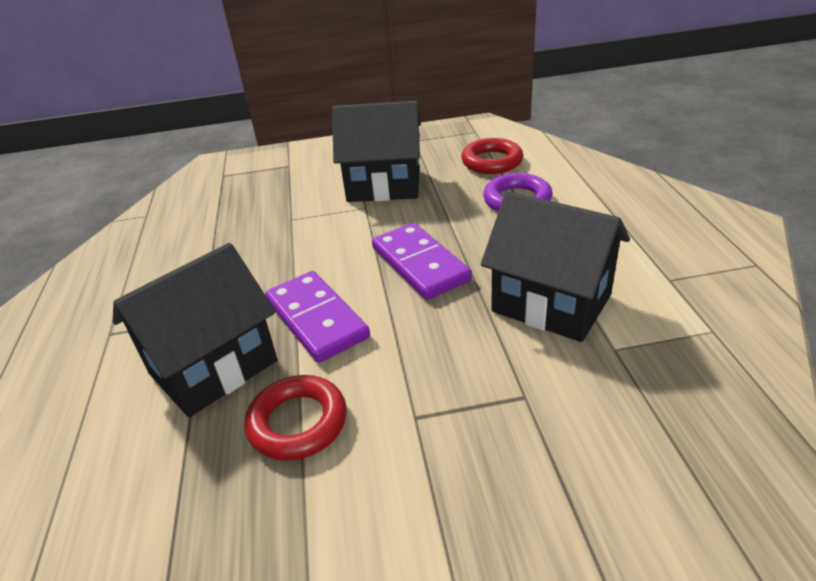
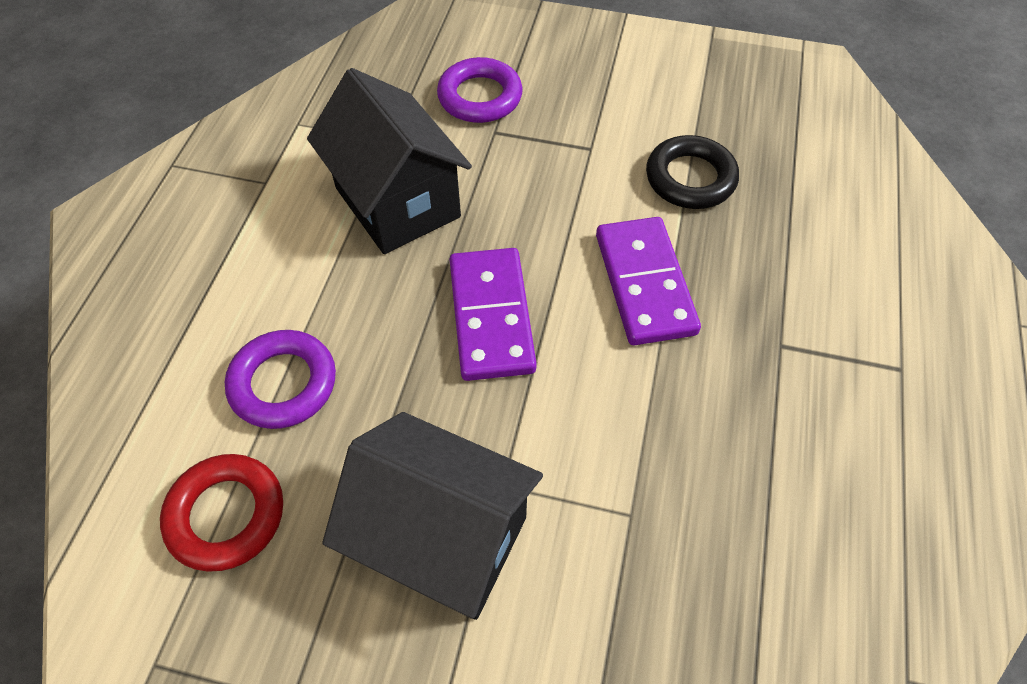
camera: 160 degrees left, 20 degrees up
(213, 367) = (767, 265): black house -> none
(298, 422) = (690, 178): red ring -> black ring
(574, 430) = (480, 97): none -> purple ring

